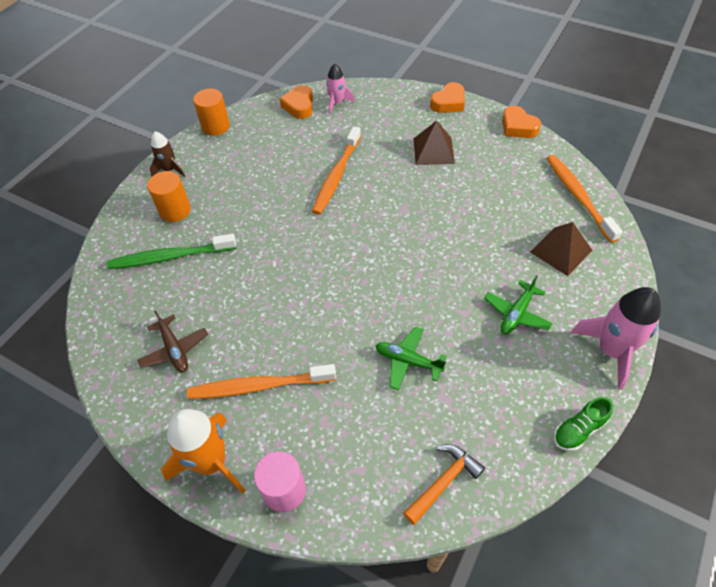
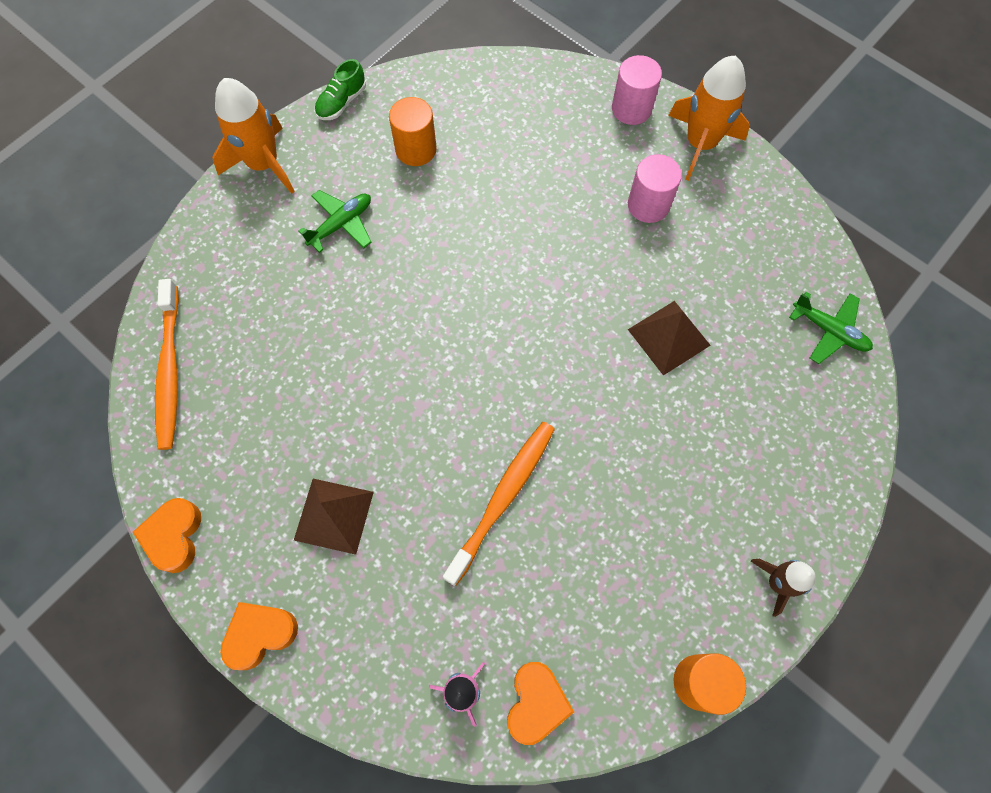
camera: 170 degrees left, 15 degrees up
(171, 257) = (760, 400): green toothbrush -> none
(174, 349) = (745, 266): brown plane -> none
(175, 210) = (761, 487): orange cylinder -> orange cylinder (416, 149)
(259, 386) = (648, 205): orange toothbrush -> pink cylinder
(408, 361) = (482, 197): green plane -> green plane (829, 331)
(444, 481) = (484, 88): orange hammer -> none
(518, 127) = (174, 536): orange heart -> orange heart turned 150 degrees counterclockwise
(560, 251) = (245, 292): brown pyramid -> brown pyramid (669, 337)
(578, 430) = (342, 102): green shoe -> green shoe turned 150 degrees clockwise
(611, 350) = (263, 164): pink rocket -> orange rocket

